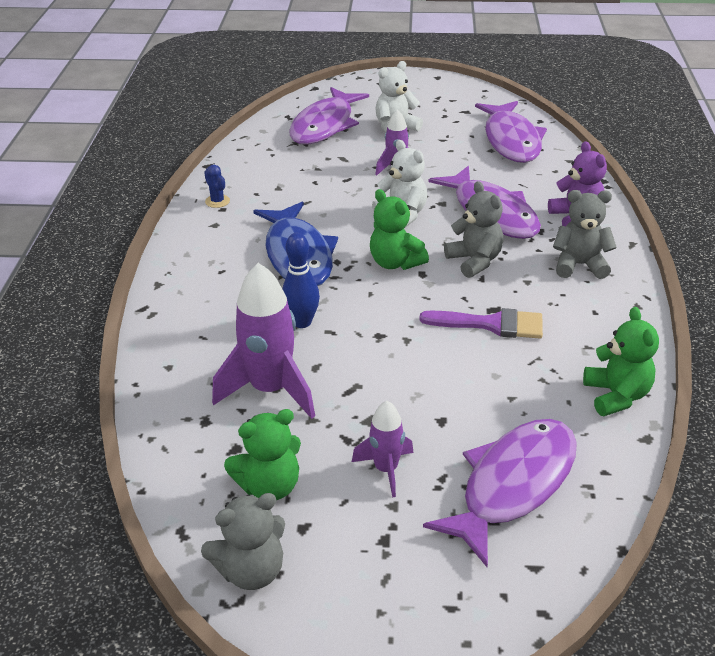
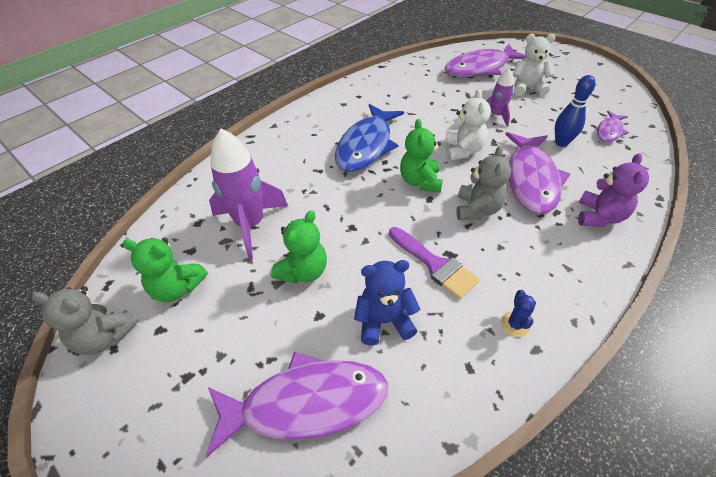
camera: 40 degrees right, 10 degrees up
(217, 201) = (361, 90): blue cactus -> blue cactus (515, 324)
(302, 322) = (318, 191): blue bowling pin -> blue bowling pin (561, 143)
(386, 469) = (246, 326): purple rocket -> none
(501, 390) = (384, 321): none -> blue teddy bear
(511, 140) = (609, 131): purple fish -> purple fish, size x0.51
(579, 265) = (559, 257): grey teddy bear -> none
(616, 395) = (467, 389): green teddy bear -> green teddy bear (303, 271)

